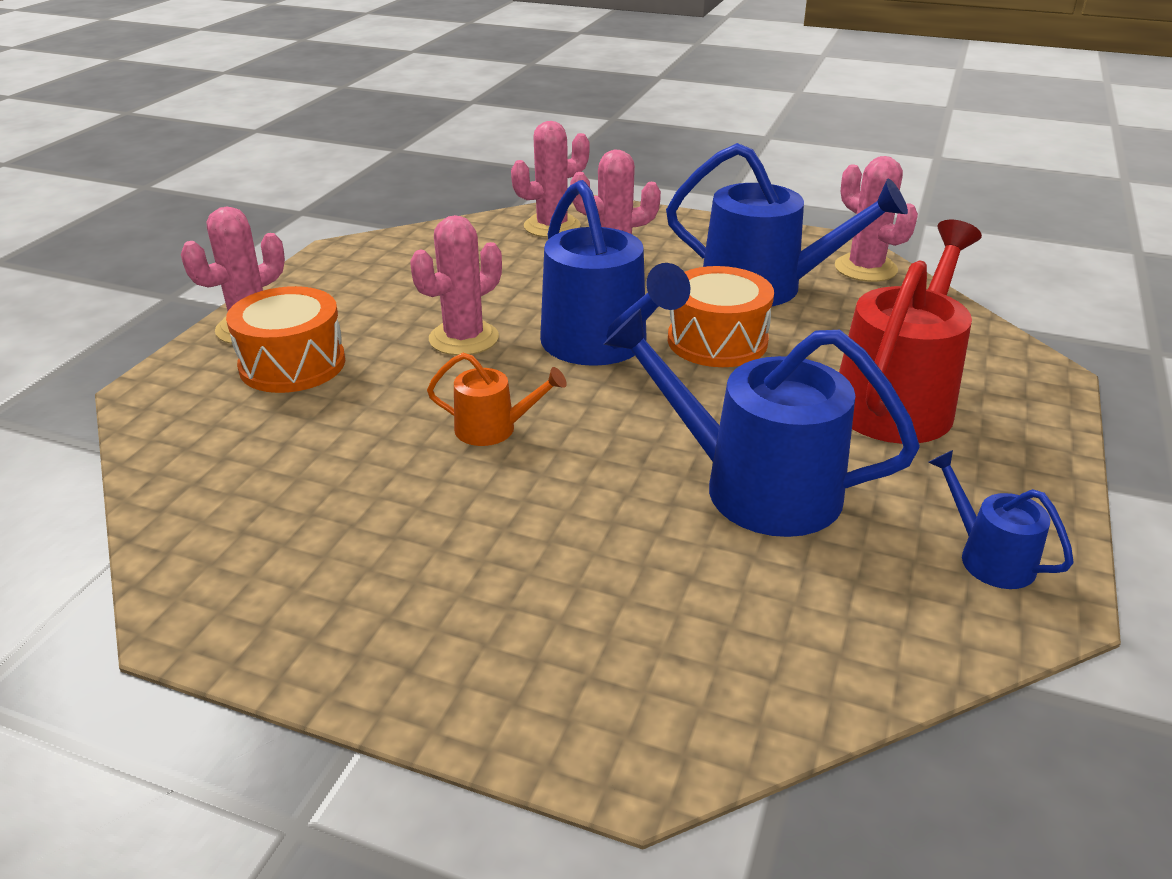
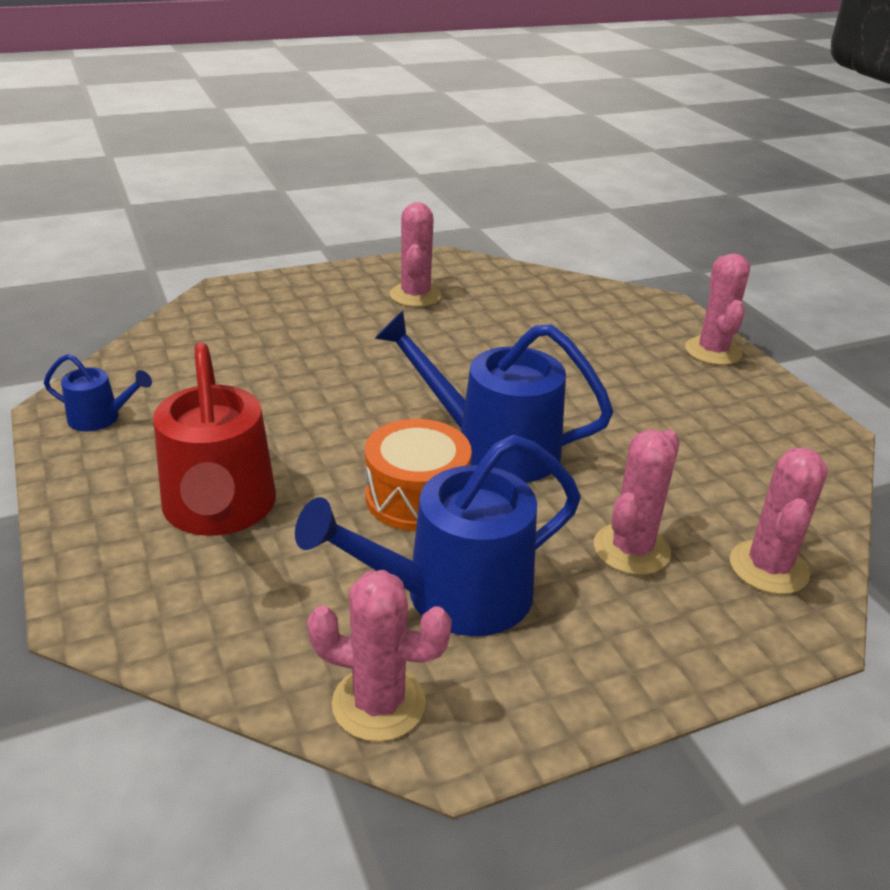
camera: 135 degrees right, 0 degrees up
(292, 364) = (638, 344): orange drum -> none
(464, 338) = (587, 406): pink cactus -> pink cactus (415, 295)
(493, 429) = (463, 363): orange watering can -> none
(755, 487) = (272, 398): blue watering can -> none

